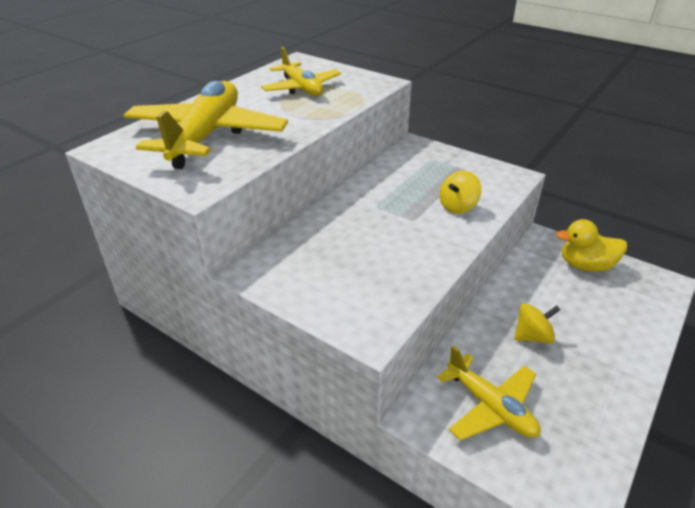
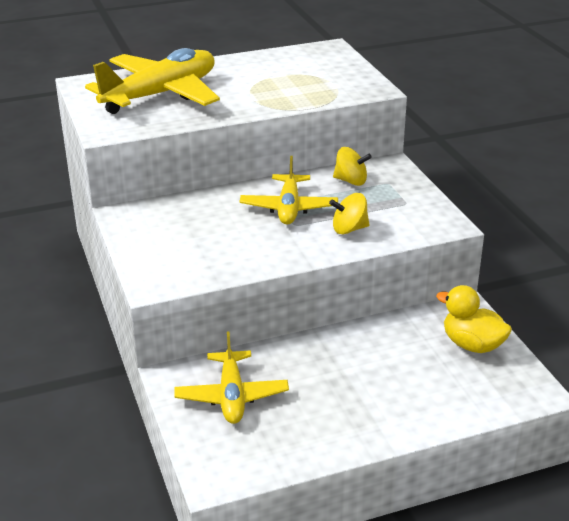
camera: 35 degrees right, 5 degrees down
(301, 88) = (292, 75): yellow plane -> yellow plane (289, 208)
(532, 336) = (334, 371): yellow spinning top -> yellow spinning top (351, 181)

